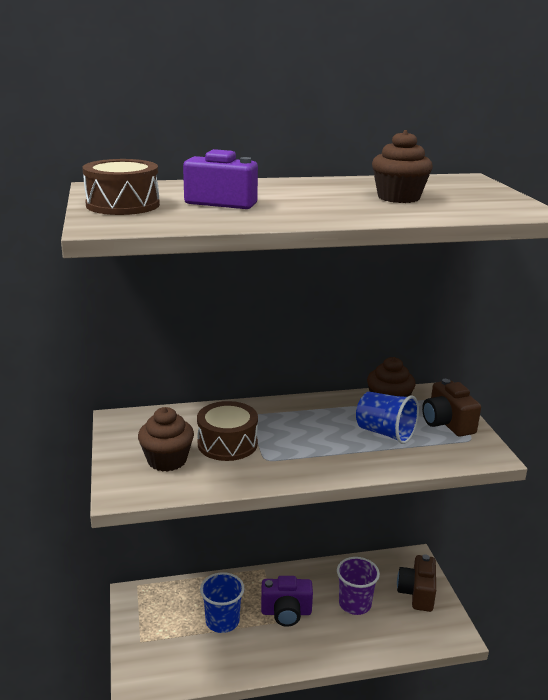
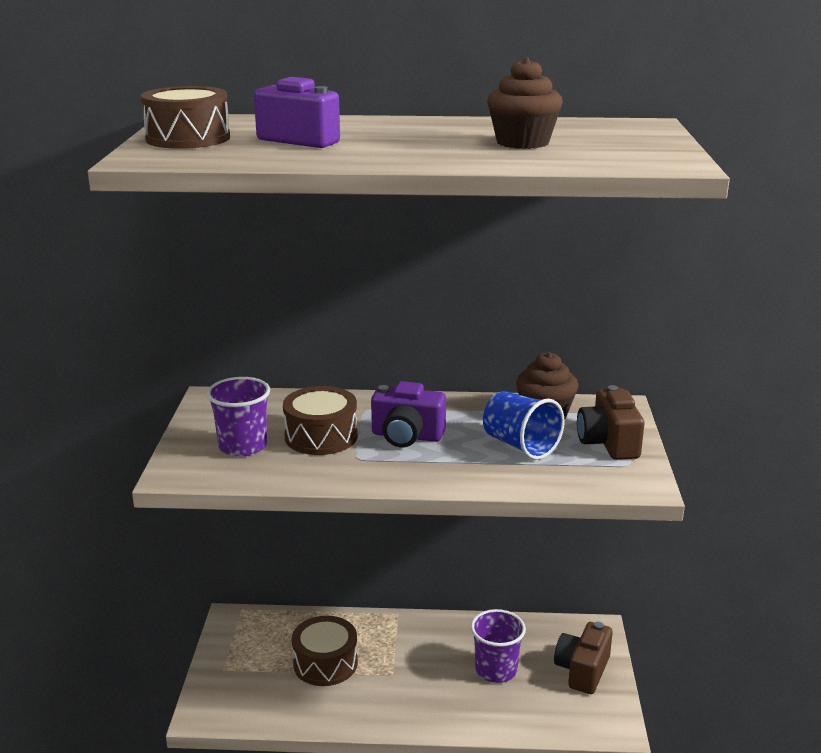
camera: 15 degrees right, 0 degrees up
(167, 460) = (243, 446): brown cupcake -> purple cup
(222, 621) = (325, 663): blue cup -> brown drum
(286, 612) = (406, 666): purple camera -> purple camera (406, 436)

